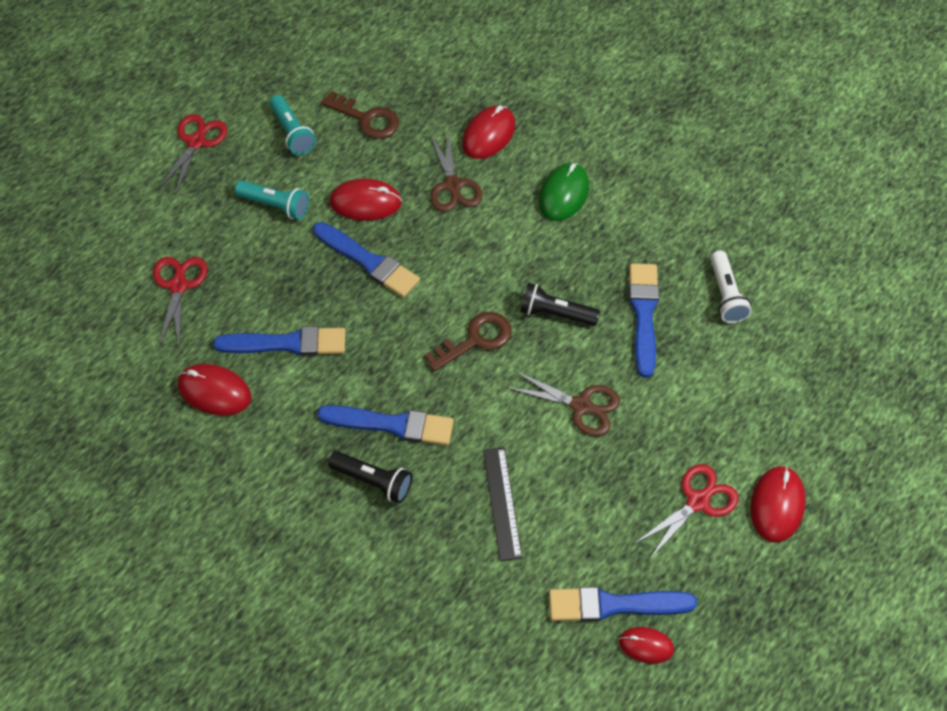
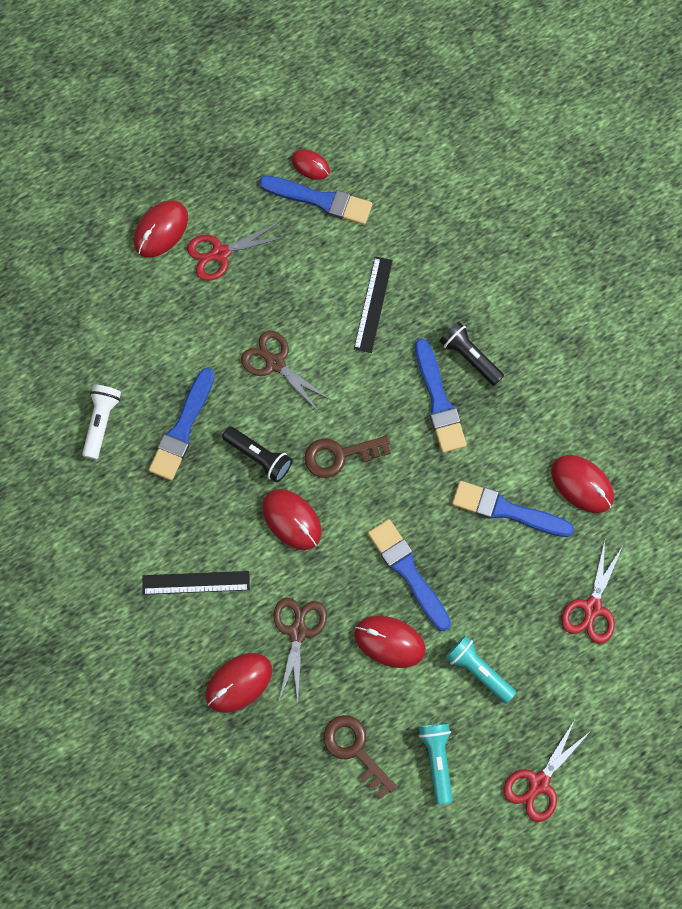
camera: 160 degrees left, 15 degrees up
(392, 424) = (438, 401): blue brush -> blue brush turned 135 degrees counterclockwise
(498, 270) = (291, 520): none -> red mouse
(563, 194) = (196, 582): green mouse -> black ruler

